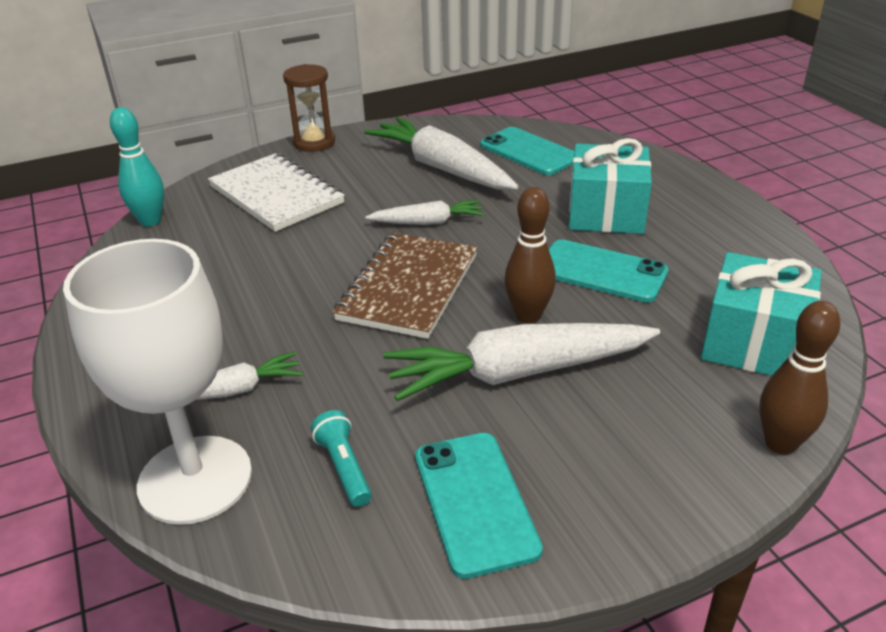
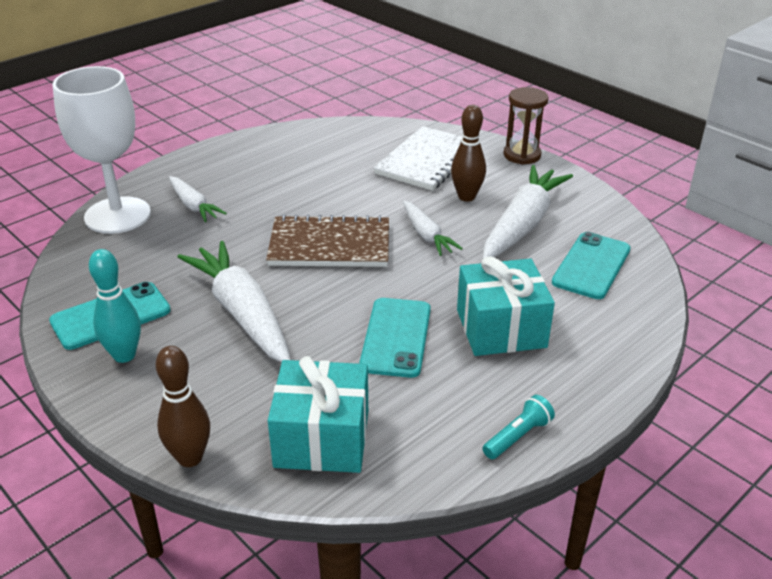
camera: 70 degrees right, 0 degrees up
(150, 221) = (364, 126): turquoise bowling pin -> turquoise bowling pin (124, 355)
(344, 467) = (134, 261): turquoise flashlight -> turquoise flashlight (518, 436)
(528, 316) = (314, 307): brown bowling pin -> brown bowling pin (466, 197)

